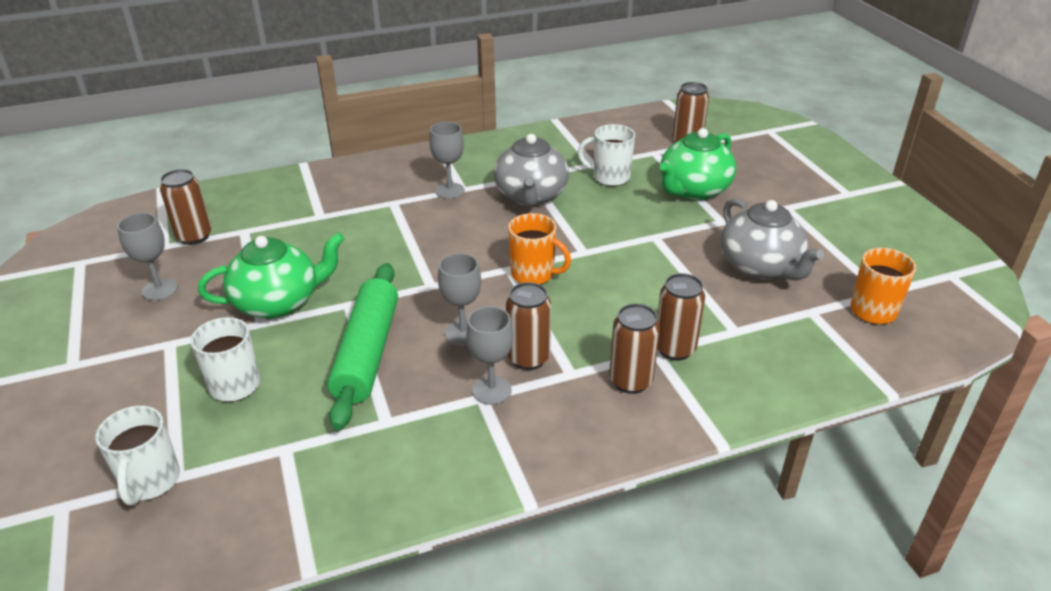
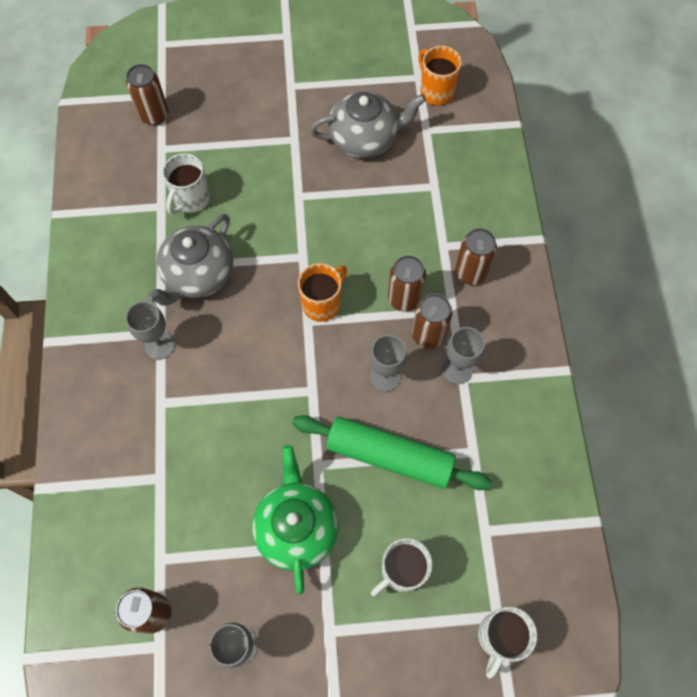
camera: 75 degrees left, 30 degrees up
(150, 481) = (499, 637): white mug -> white mug turned 105 degrees clockwise
(531, 196) = (198, 275): grey teapot -> grey teapot turned 105 degrees clockwise
(674, 349) = (444, 232): brown can -> brown can (404, 298)
(693, 190) = (239, 141): green teapot -> none

